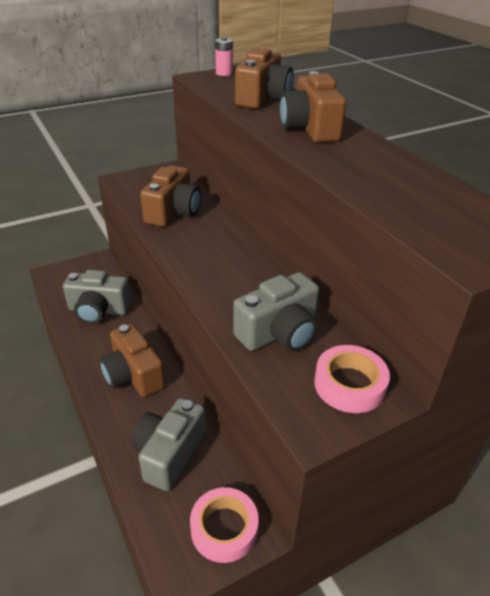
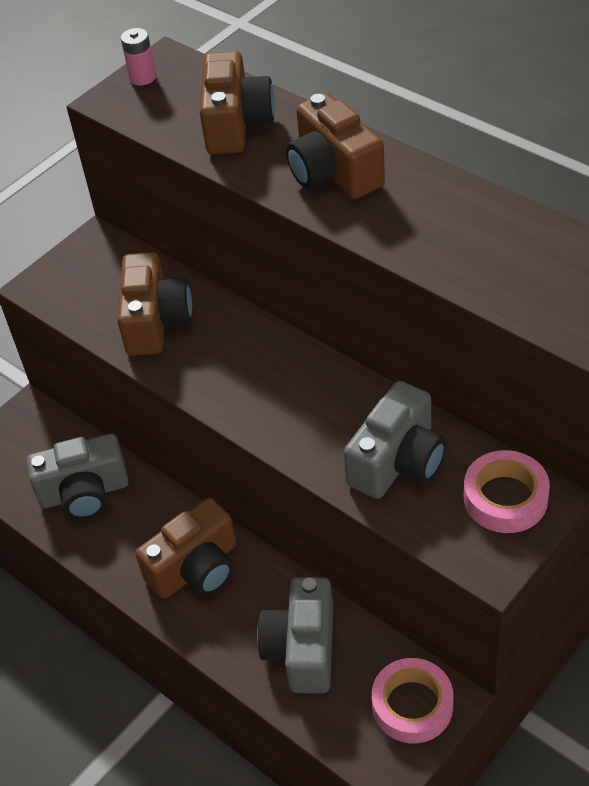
camera: 15 degrees left, 10 degrees up
(133, 375) = (196, 568): brown camera -> brown camera turned 75 degrees counterclockwise

